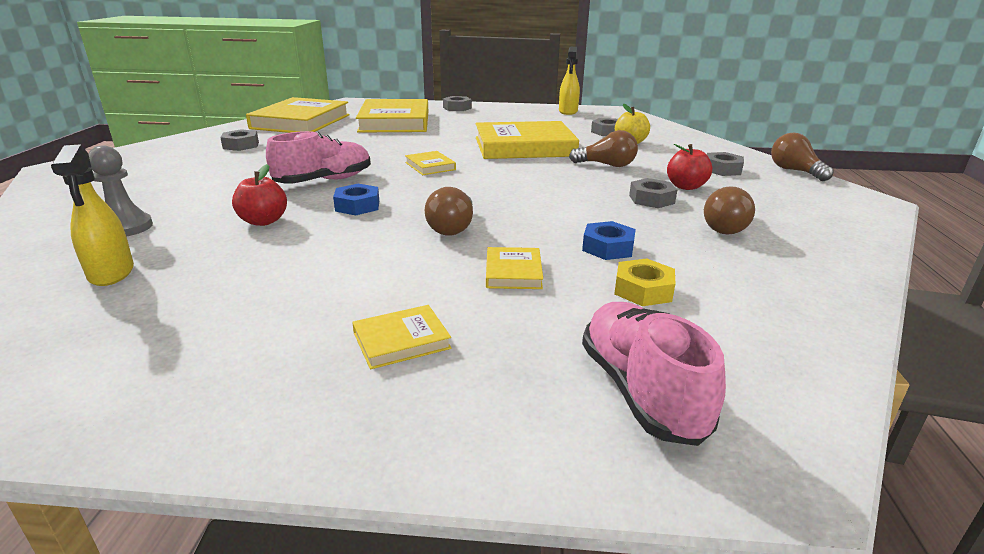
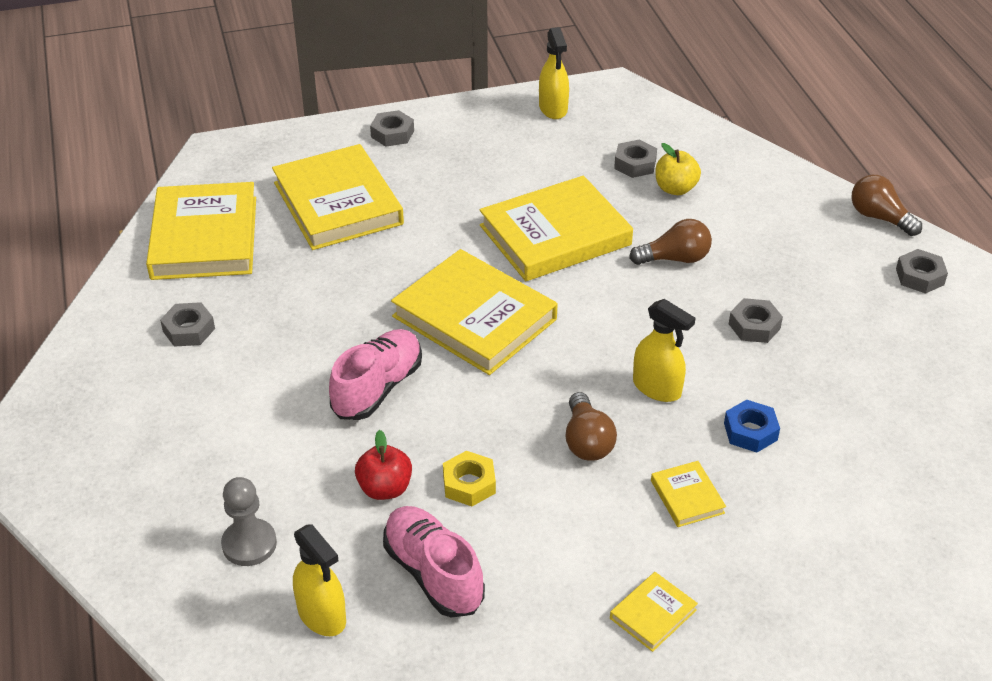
camera: 20 degrees left, 15 degrees up
(357, 206) = (459, 430): blue nut -> none
(430, 166) = (474, 318): yellow book -> yellow book, size x2.29
(540, 213) = (657, 388): none -> yellow spray bottle
(641, 391) = (851, 608): pink shoe -> pink shoe (433, 573)
(643, 290) = (807, 488): yellow nut -> yellow nut (469, 484)
(685, 186) = (778, 287): red apple -> none
(722, 169) = (803, 235): grey nut -> grey nut (919, 277)
(727, 227) = (844, 362): brown light bulb -> none

